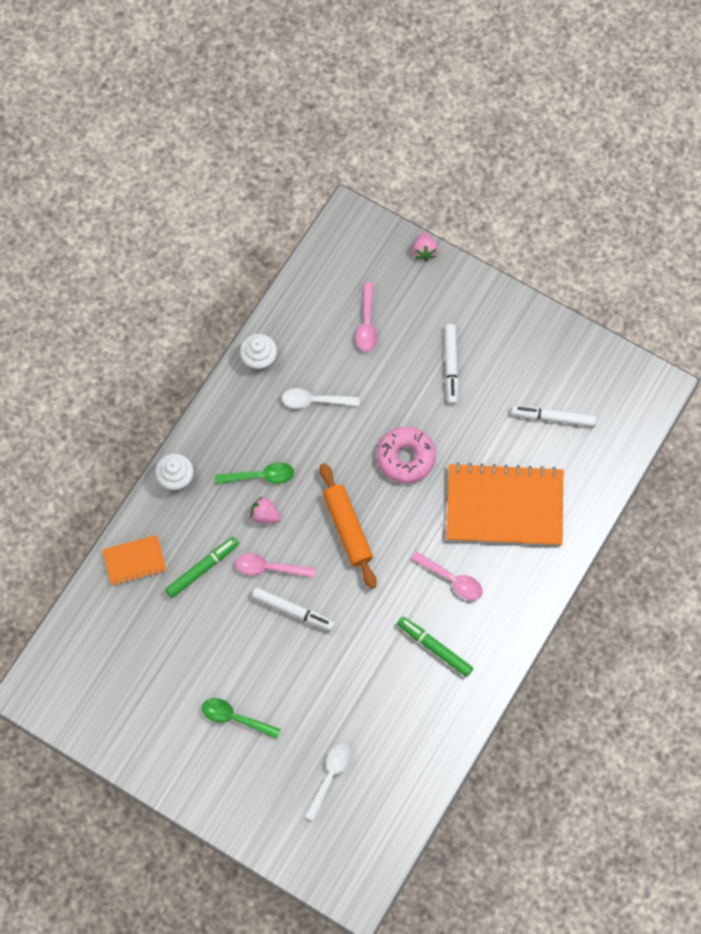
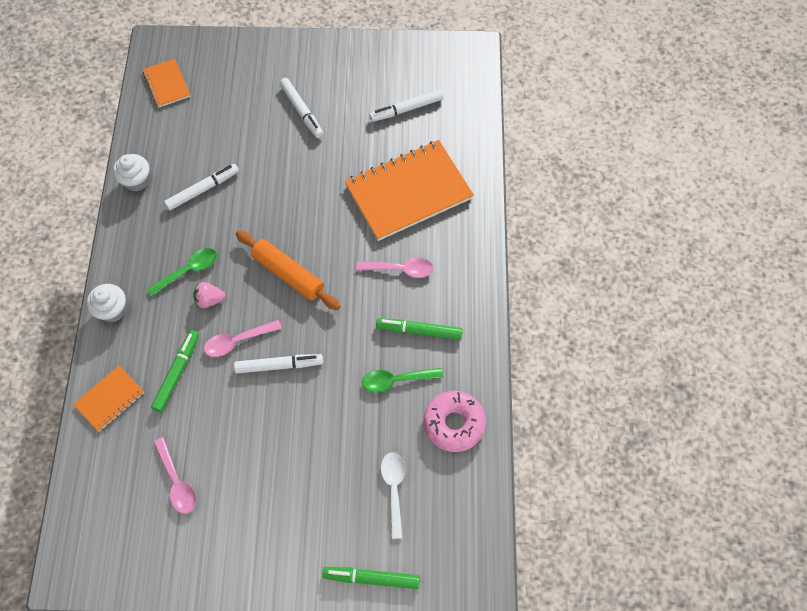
camera: 30 degrees left, 5 degrees down
(235, 718) = (278, 486): green spoon -> green spoon (396, 380)
(270, 839) = (371, 578): none -> green marker
(314, 401) = (203, 190): white spoon -> white marker
(338, 269) = (167, 84): none -> orange notebook
(367, 324) = (214, 112): pink spoon -> pink spoon (177, 482)
(406, 458) = (305, 195): pink donut -> pink donut (454, 424)
(424, 251) = (231, 40): pink strawberry -> none

